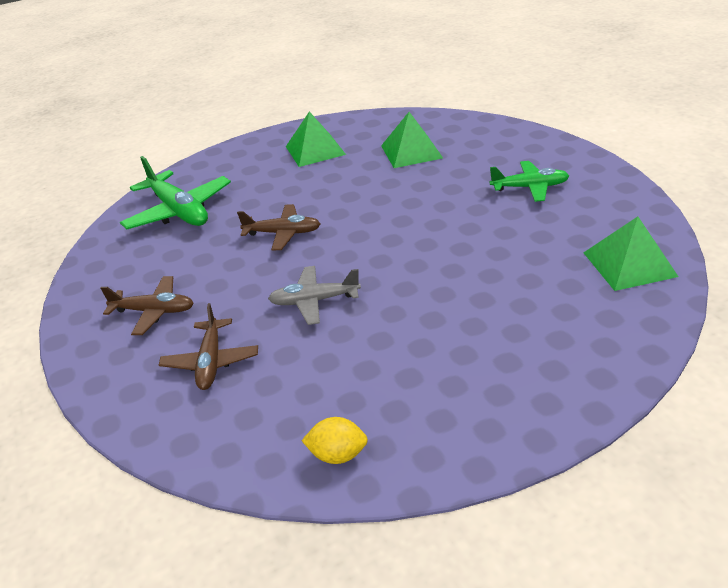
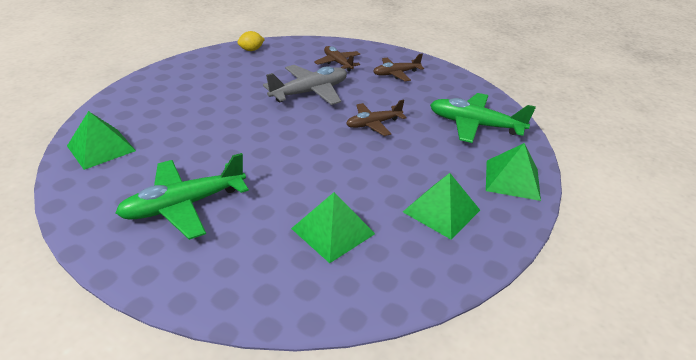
camera: 145 degrees right, 0 degrees up
(228, 160) = (512, 179): none -> green pyramid
(314, 301) = (310, 92): grey plane -> grey plane, size x1.57
(530, 187) = (184, 205): green plane -> green plane, size x1.57

